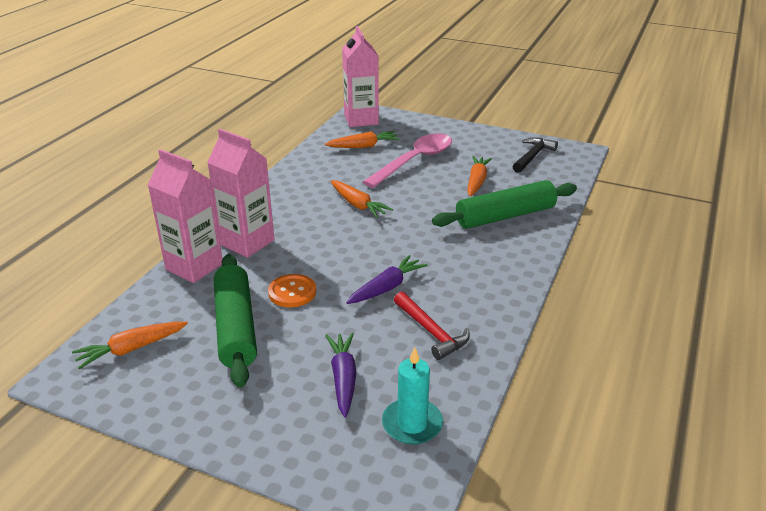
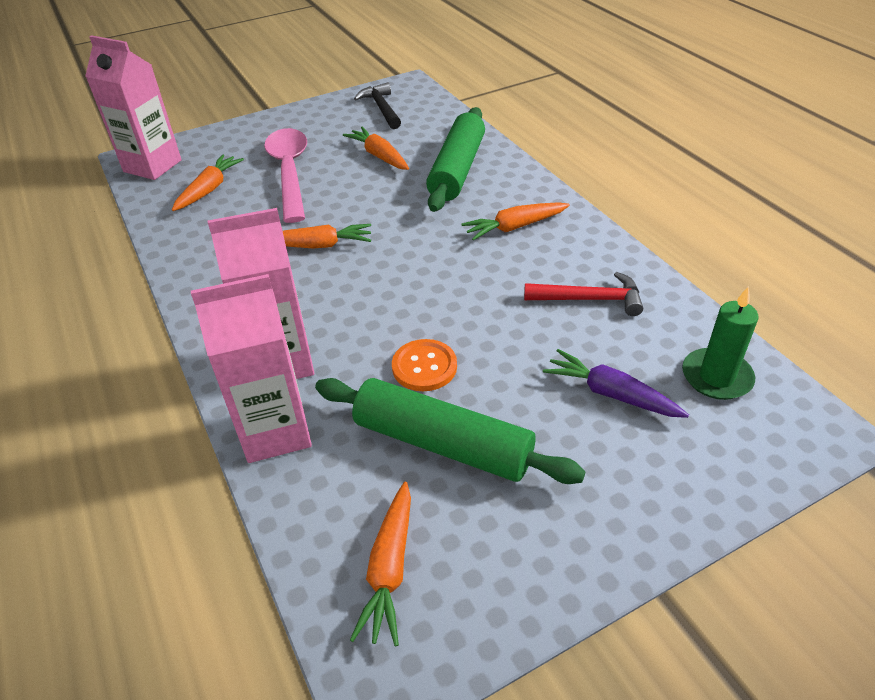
camera: 50 degrees left, 10 degrees up
(386, 287) = (490, 294): purple carrot -> none
(412, 424) = (716, 377): turquoise candle -> green candle
(471, 267) = (514, 227): none -> orange carrot

